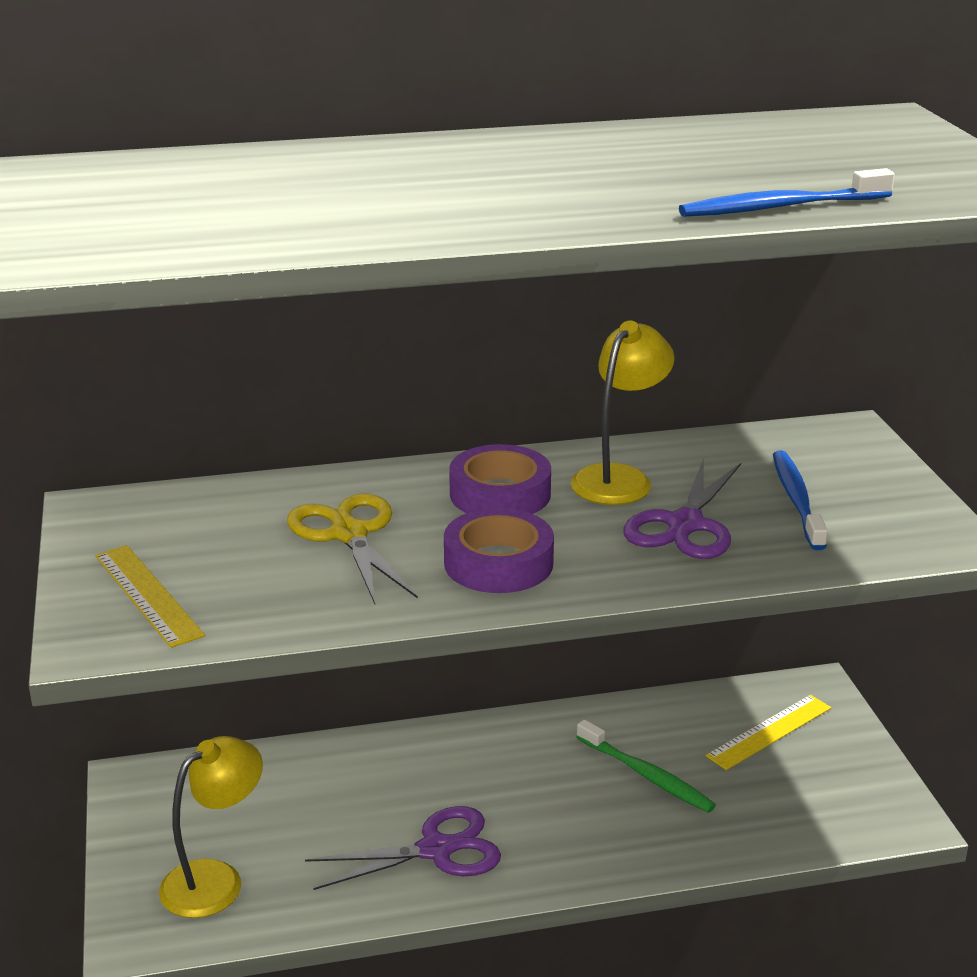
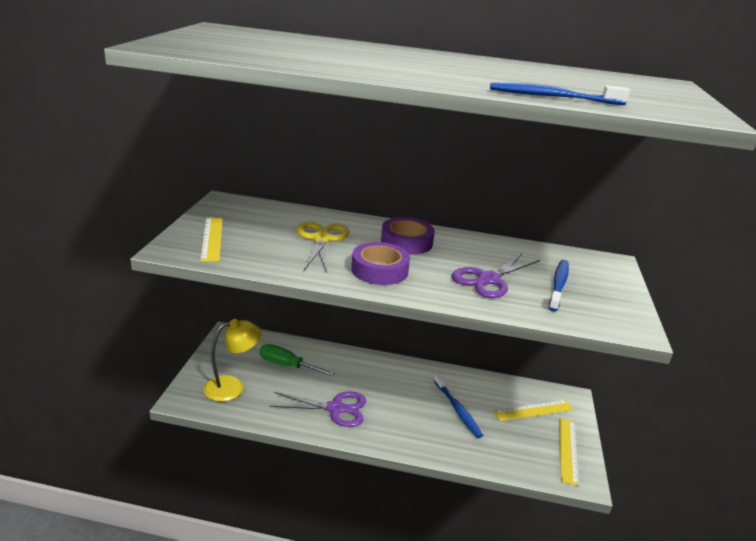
camera: 20 degrees right, 0 degrees up
(292, 801) = (287, 365): none -> green screwdriver
(619, 478) = (471, 251): yellow lamp -> none
(646, 775) = (457, 409): green toothbrush -> blue toothbrush
(858, 780) = (568, 450): none -> yellow ruler

